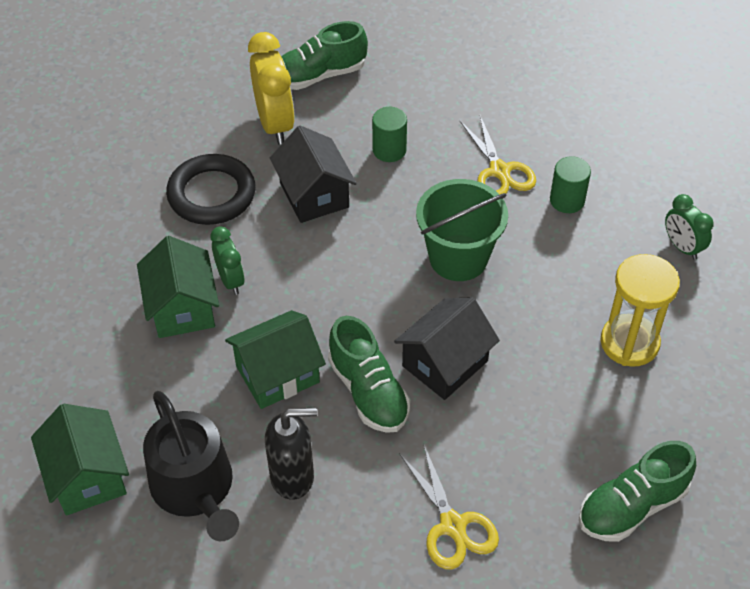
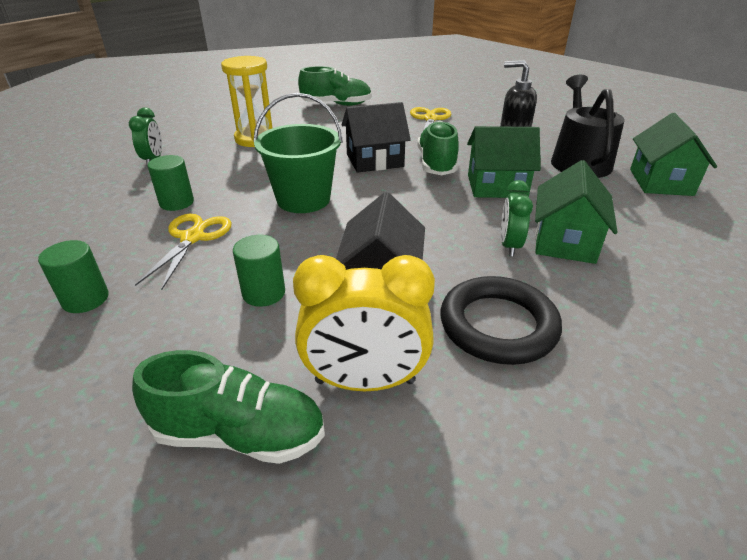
camera: 150 degrees left, 15 degrees down
(275, 124) = (365, 382): yellow clock -> yellow clock turned 105 degrees counterclockwise
(500, 96) = (85, 299): none -> green cylinder

